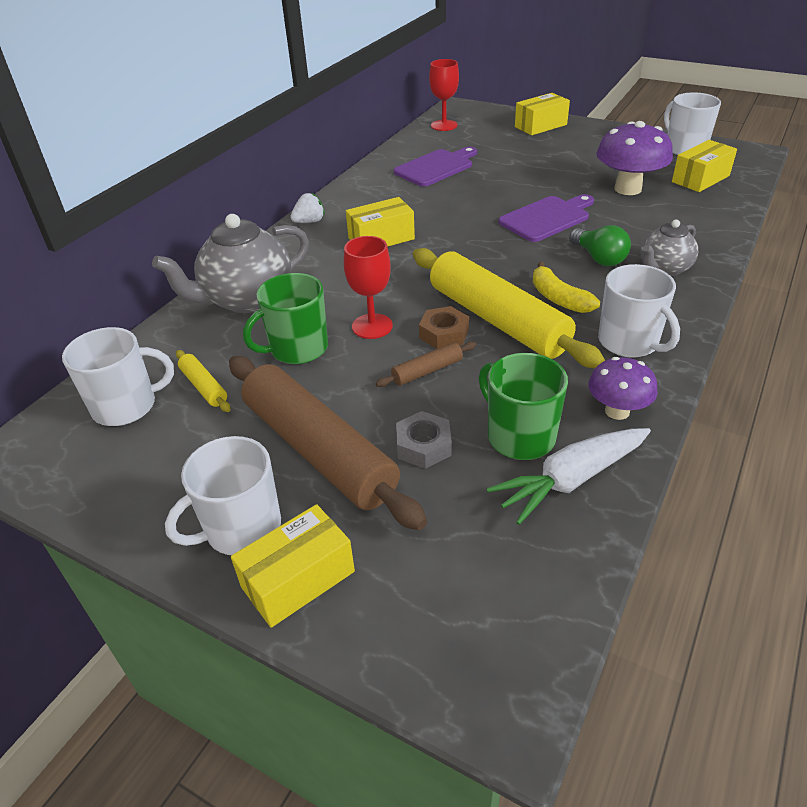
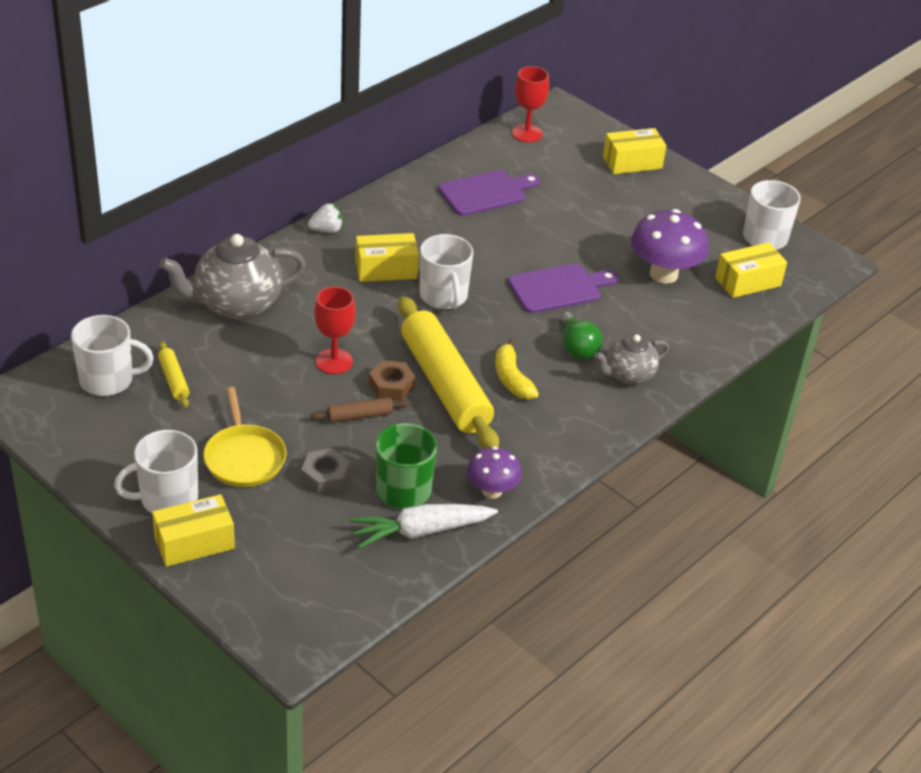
camera: 10 degrees right, 0 degrees up
(297, 349) = (262, 366): green mug -> none
(318, 450) = (244, 457): brown rolling pin -> yellow pan
(629, 342) = (544, 436): white mug -> white mug (444, 296)

